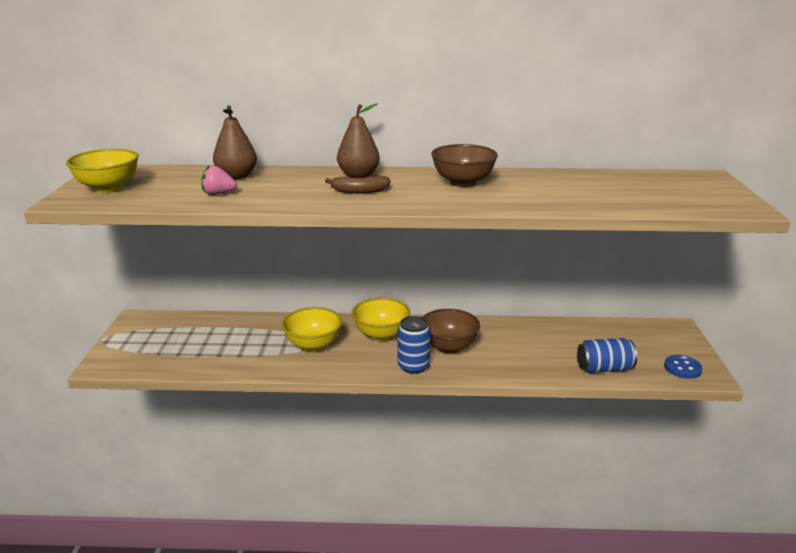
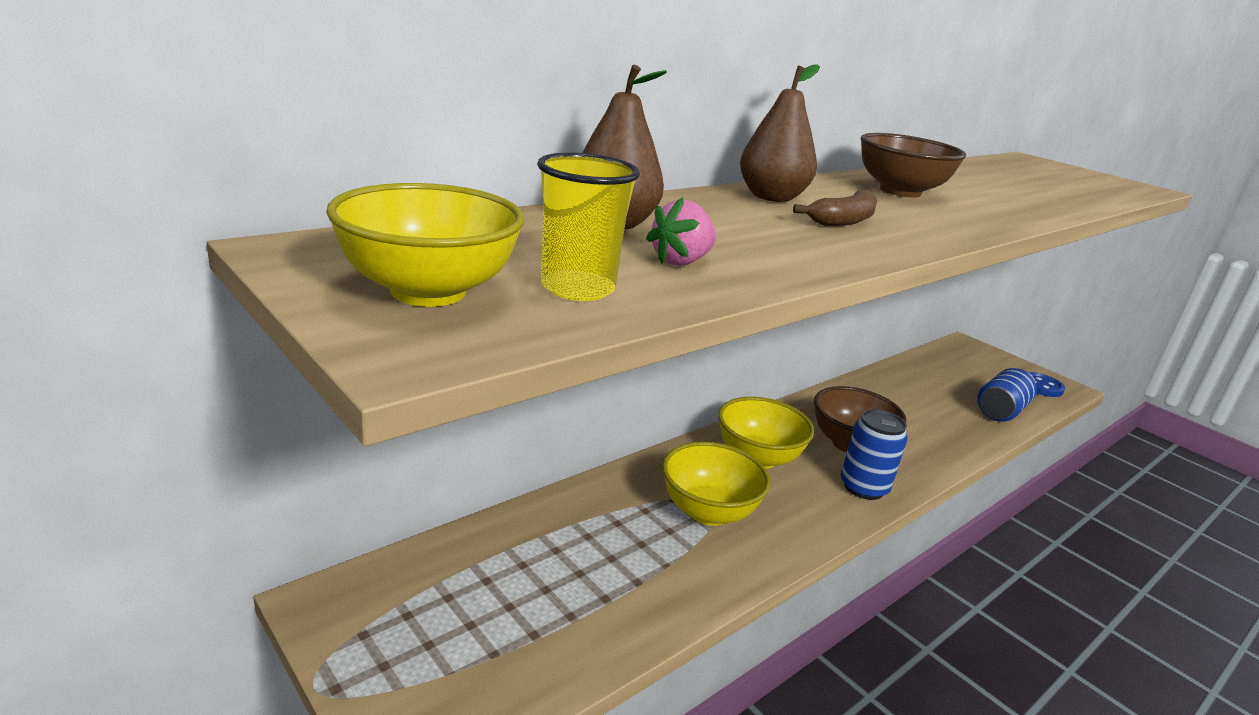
camera: 45 degrees left, 0 degrees up
(153, 195) = (578, 288): none -> yellow cup

